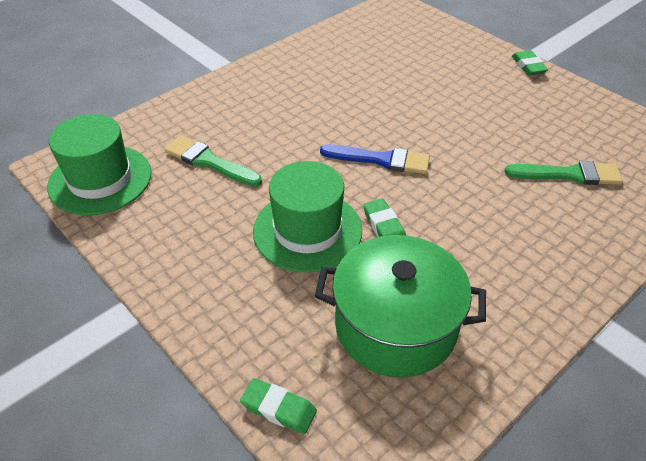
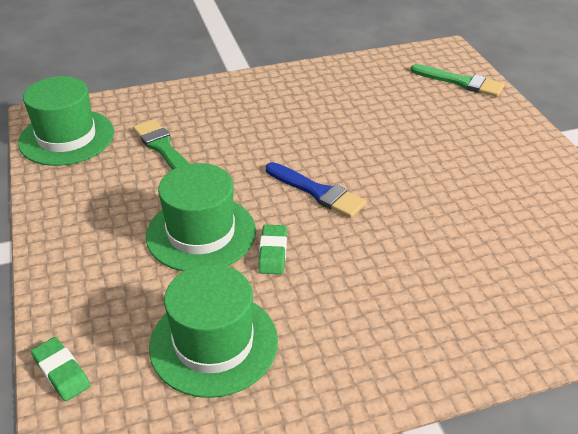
camera: 25 degrees right, 5 degrees down
(395, 326) = (214, 343): green pot -> green hat
(528, 66) = (547, 145): green eraser -> none
(568, 174) = (503, 265): green brush -> green brush (461, 82)

